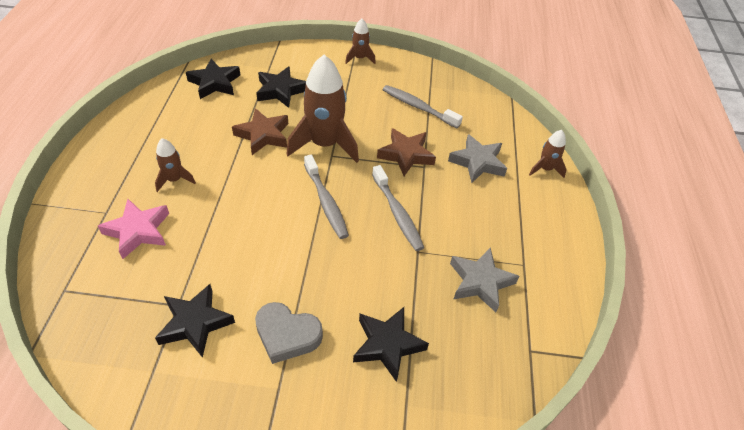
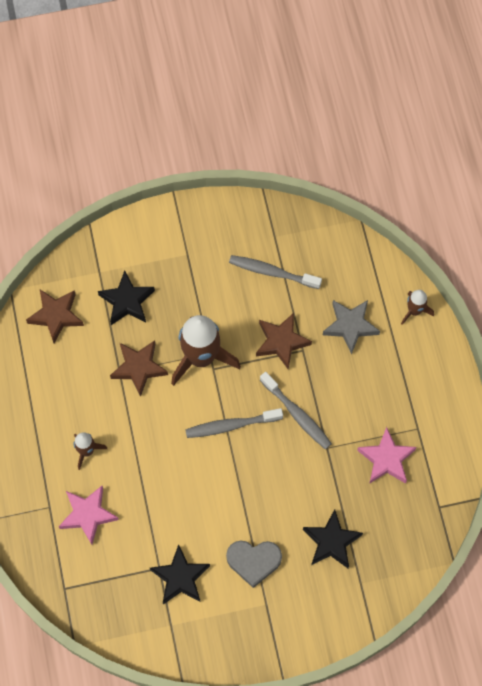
camera: 15 degrees left, 20 degrees up
(215, 83) = (56, 316): black star -> brown star
(326, 202) = (231, 425): grey toothbrush -> grey toothbrush turned 120 degrees clockwise
(360, 58) = (186, 220): brown rocket -> none
(480, 282) = (386, 459): grey star -> pink star

